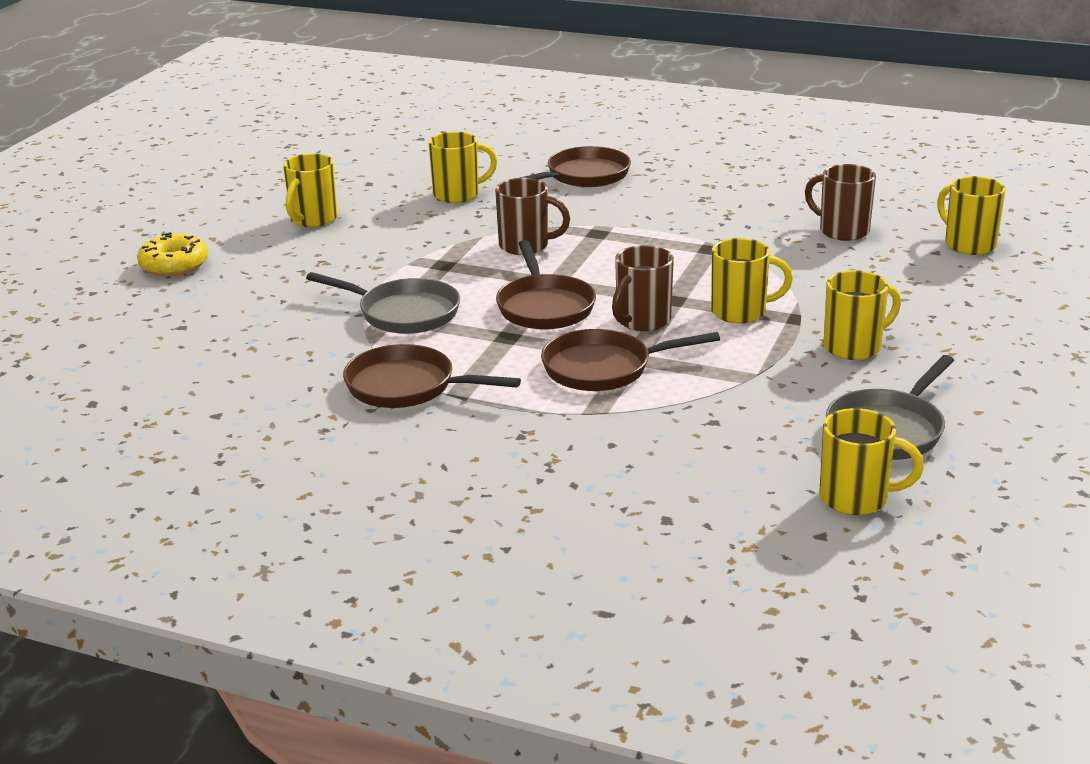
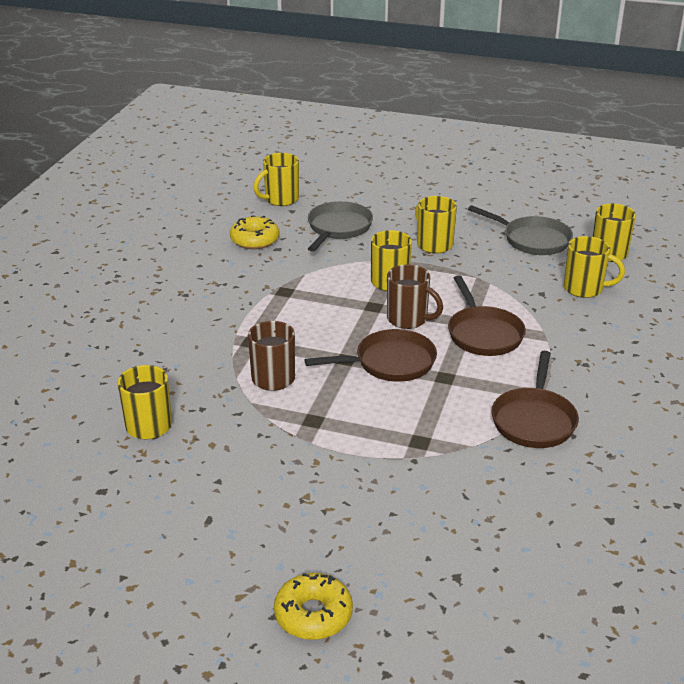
camera: 95 degrees left, 5 degrees up
(313, 219) = (197, 520): yellow mug -> yellow mug (584, 289)
(403, 313) = (410, 434): grey pan -> grey pan (338, 228)
(584, 176) = (118, 353): brown pan -> none
(842, 231) = (255, 240): brown mug -> yellow donut

